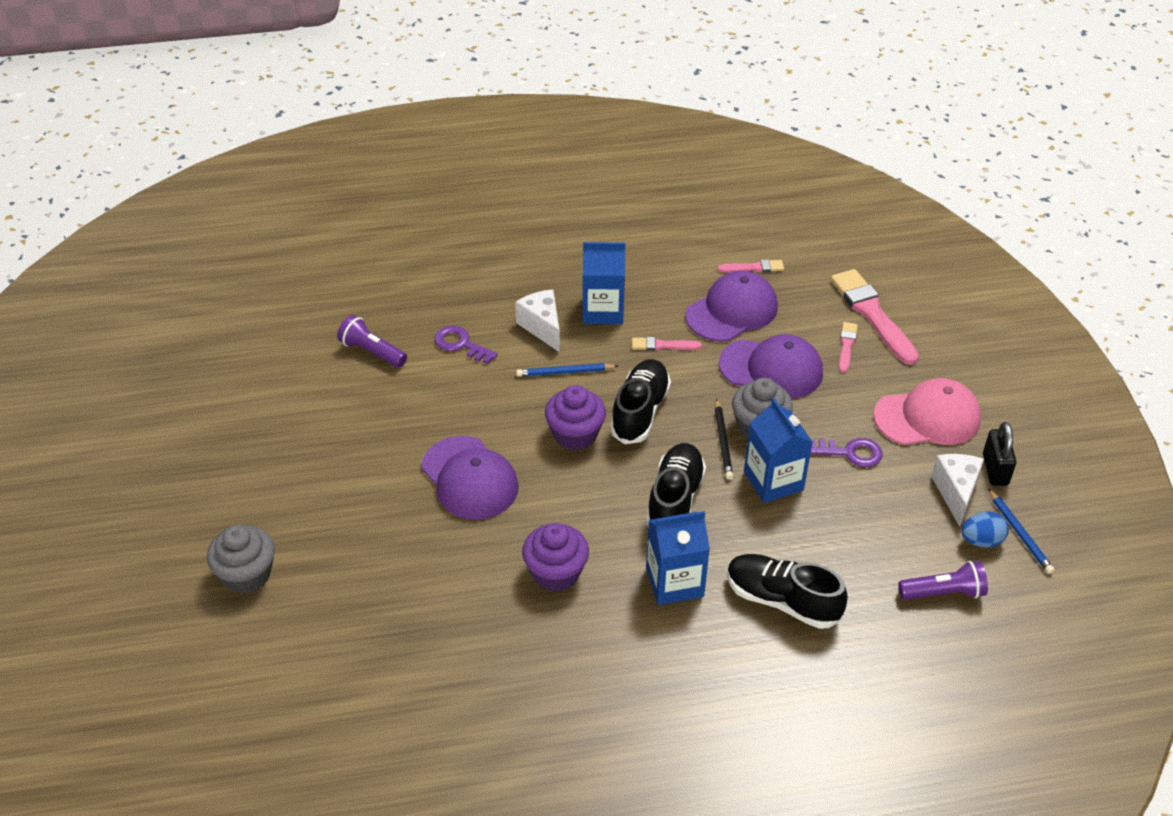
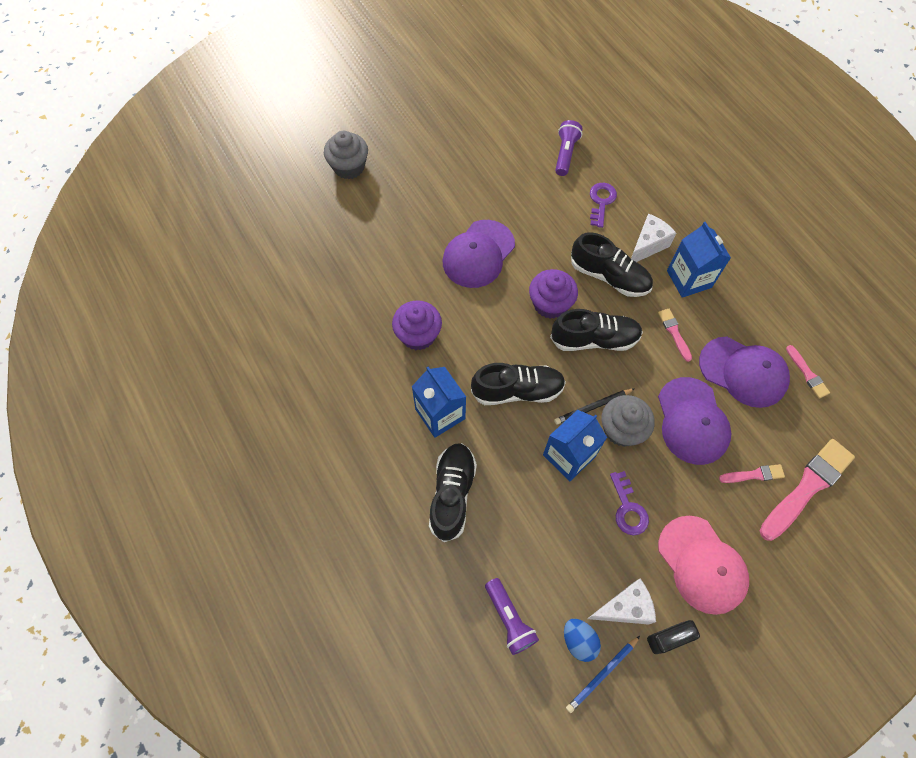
camera: 70 degrees right, 20 degrees up
(565, 372) = (609, 276): blue pencil -> black shoe

